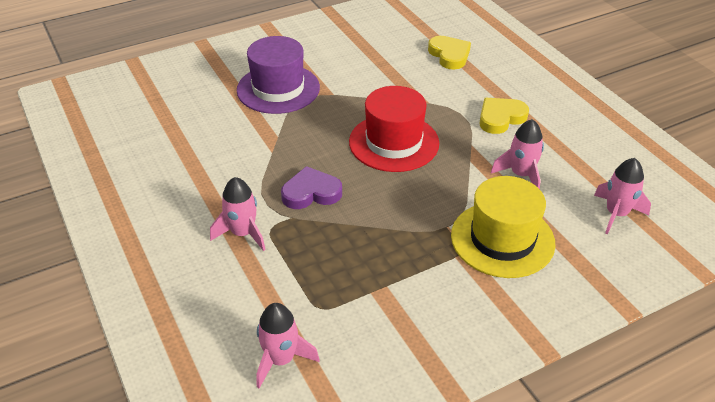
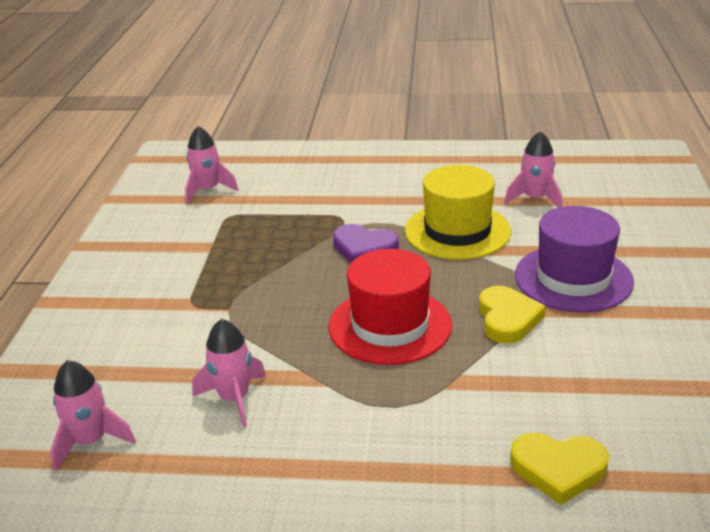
camera: 125 degrees right, 10 degrees down
(242, 233) = (350, 203): pink rocket -> pink rocket (535, 199)
(311, 192) = (364, 248): purple heart -> purple heart turned 90 degrees clockwise
(500, 118) = (351, 440): yellow heart -> yellow heart (507, 319)
(502, 239) = (171, 335): yellow hat -> yellow hat (457, 231)

